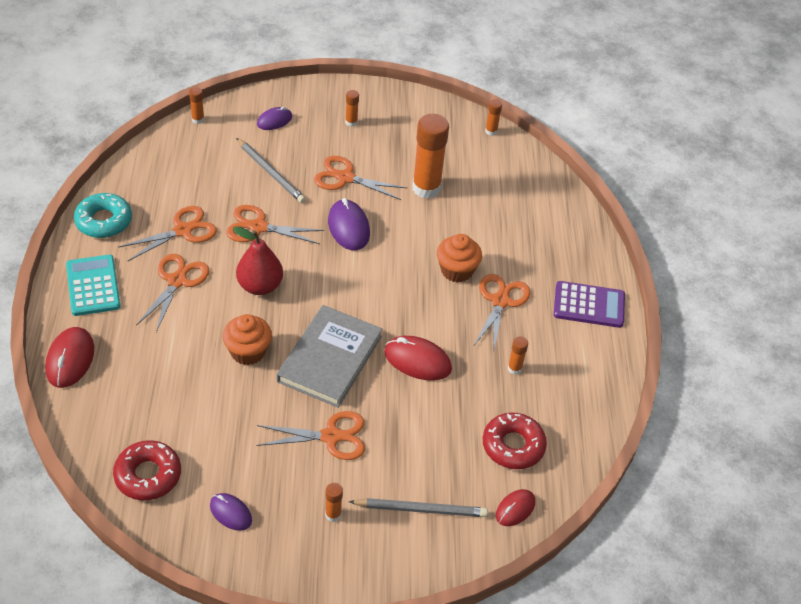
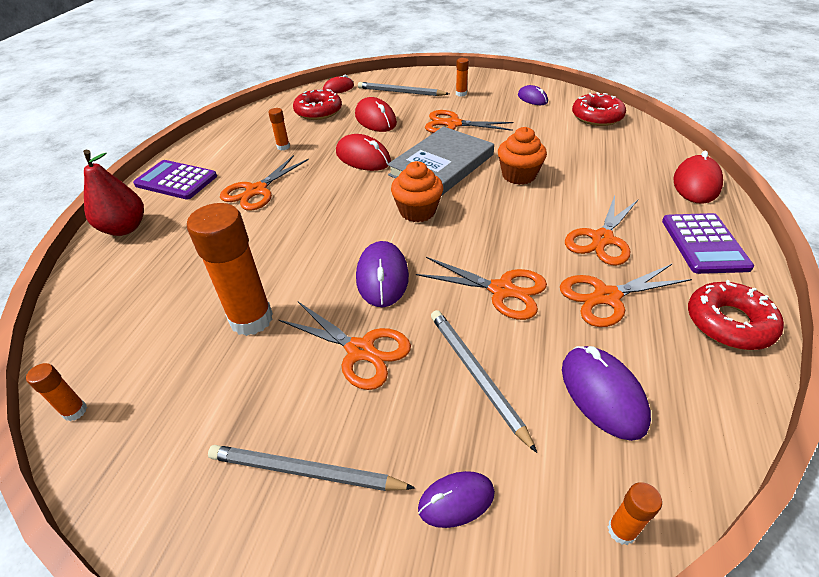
camera: 160 degrees left, 5 degrees down
(93, 286) = (704, 244): turquoise calculator -> purple calculator
(104, 221) = (729, 323): turquoise donut -> red donut
(196, 171) = (602, 394): none -> purple mouse
(260, 286) = (503, 225): red pear -> red pear (125, 228)
(351, 122) = (305, 472): orange glue stick -> grey pencil
(431, 435) = (375, 119): none -> red mouse
(456, 270) = (280, 219): orange cupcake -> orange cupcake (417, 211)

